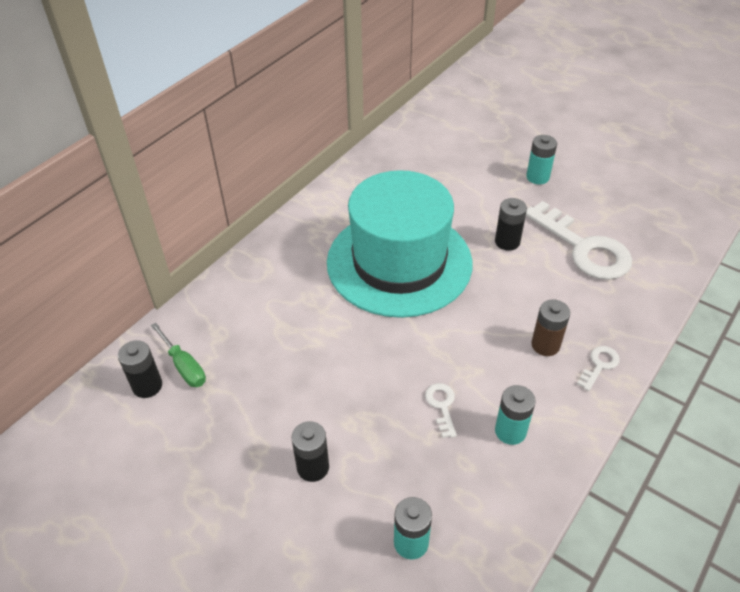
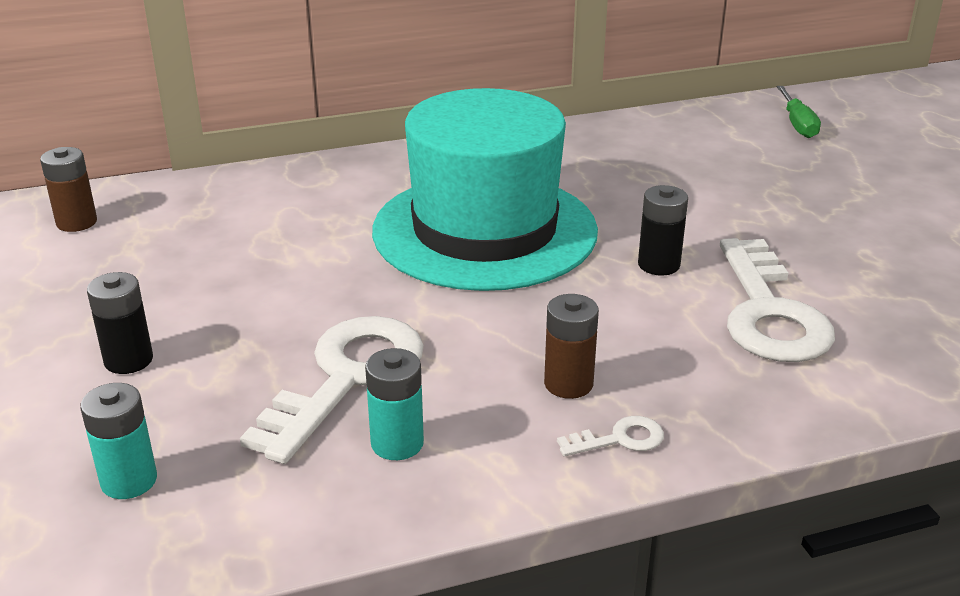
camera: 35 degrees right, 15 degrees down
(147, 386) = (76, 222): black battery -> brown battery
(184, 366) = (131, 222): green screwdriver -> green screwdriver (797, 124)
(442, 406) = (346, 378): white key -> white key, size x2.33
(537, 177) = (796, 220): turquoise battery -> none

